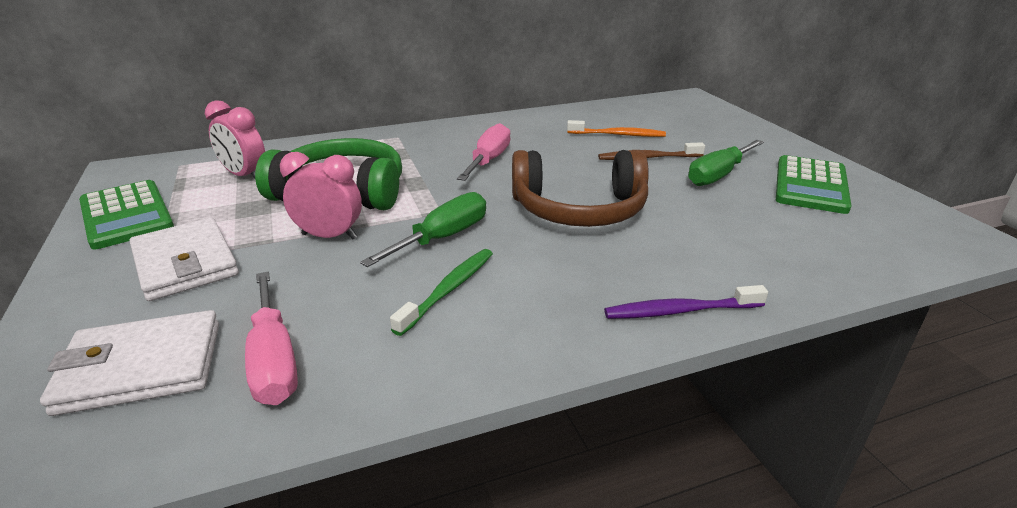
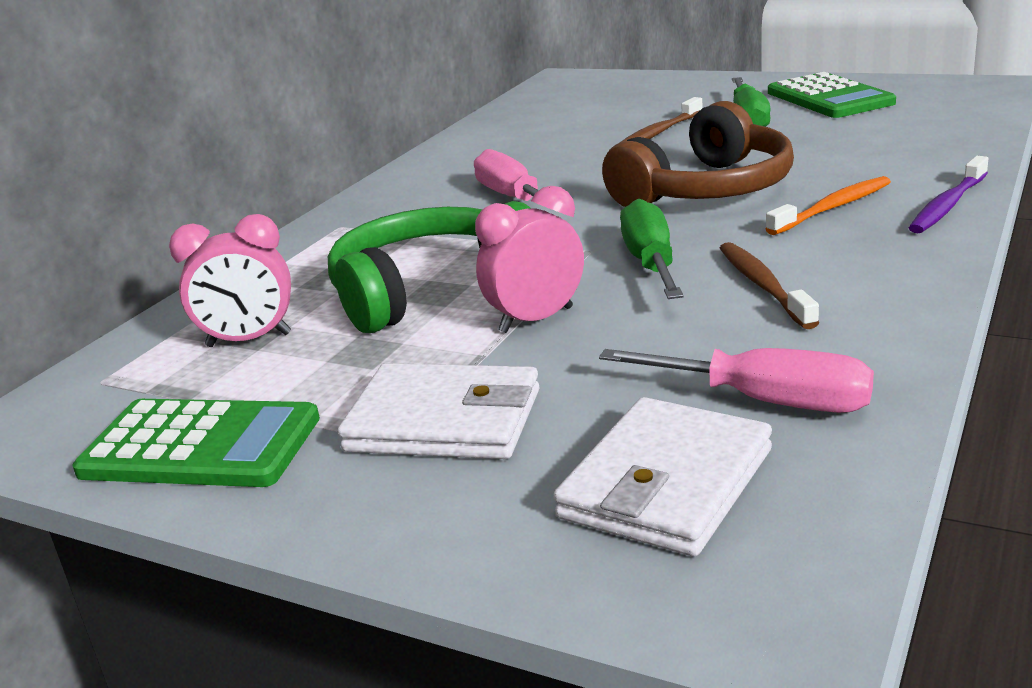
camera: 40 degrees left, 5 degrees down
(448, 290) = (763, 286): green toothbrush -> brown toothbrush
(618, 135) = (581, 128): orange toothbrush -> orange toothbrush (832, 208)

